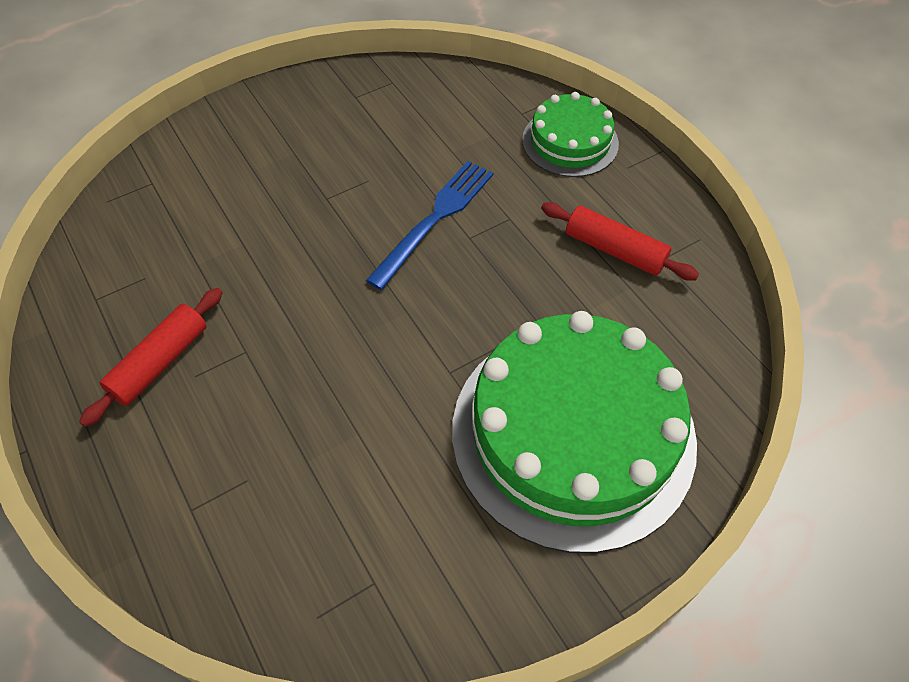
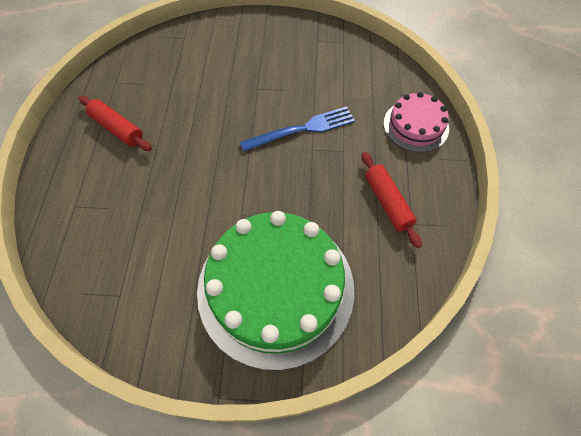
camera: 35 degrees right, 5 degrees up
(160, 363) = (117, 128): red rolling pin -> red rolling pin turned 60 degrees clockwise
(570, 142) = (416, 125): green cake -> pink cake

